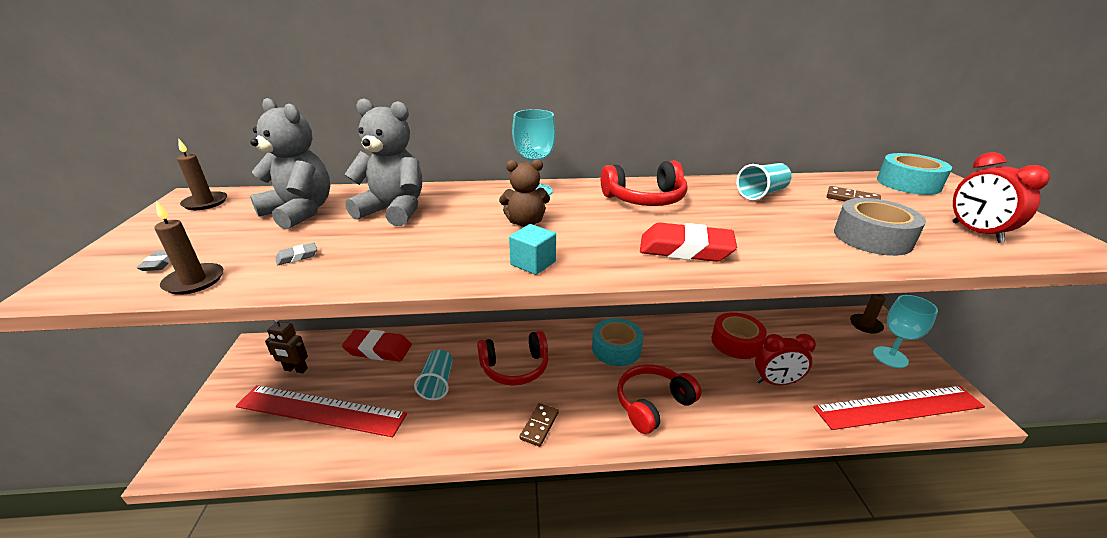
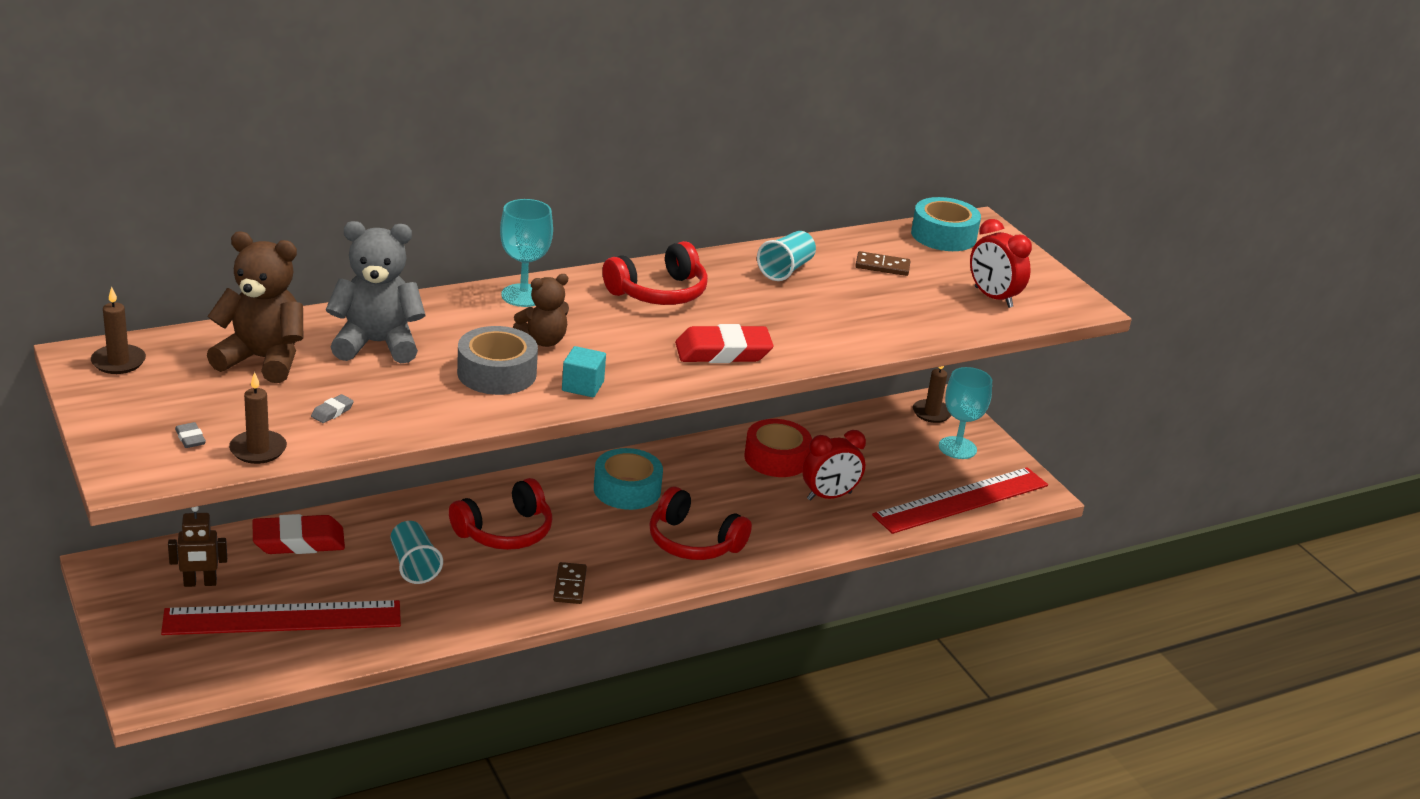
camera: 25 degrees left, 0 degrees up
(300, 212) = (262, 360): grey teddy bear -> brown teddy bear
(653, 404) = (693, 542): red headphones -> red headphones turned 90 degrees counterclockwise
(872, 238) = (897, 316): grey tape -> grey tape (496, 373)

